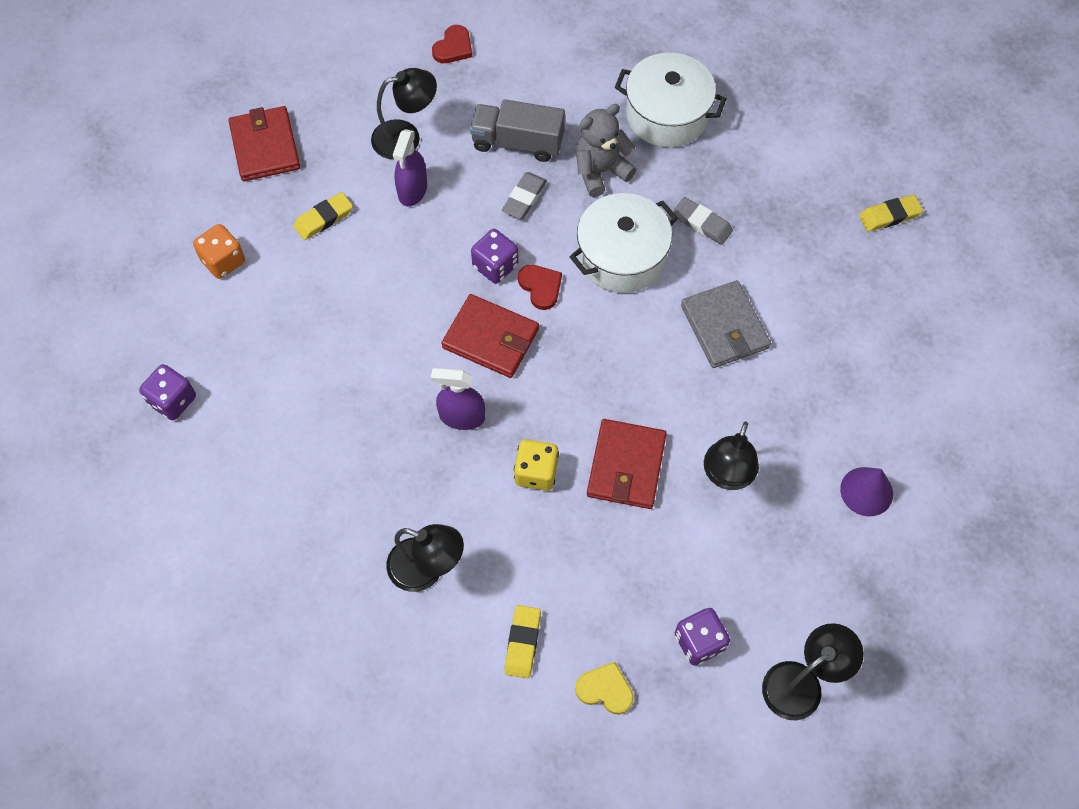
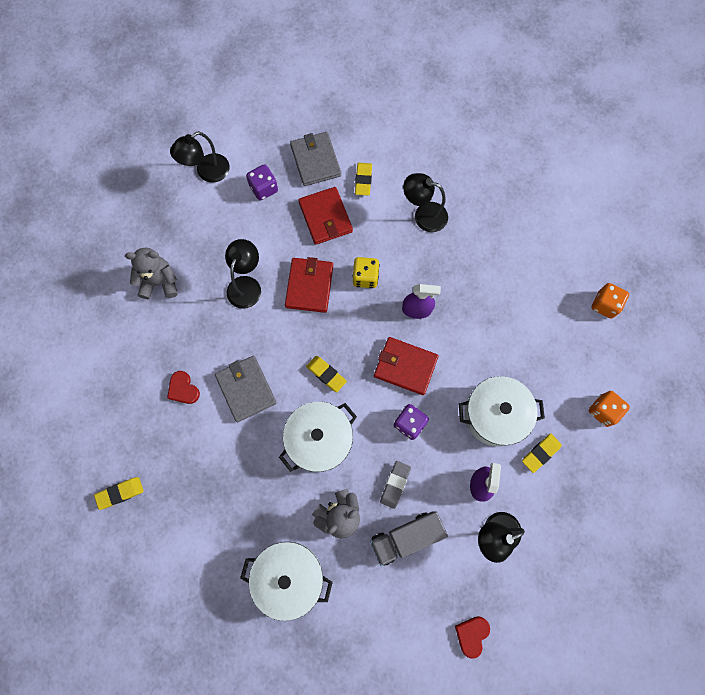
camera: 175 degrees right, 10 degrees up
(173, 401) = (604, 305): purple dice -> orange dice
(265, 146) = (601, 515): red wallet -> red wallet (325, 217)
(374, 267) = (495, 415): none -> white pot
(517, 142) = (406, 537): grey truck -> grey truck turned 150 degrees clockwise
(540, 287) = (375, 409): red heart -> red heart (183, 389)
(605, 689) = (315, 160): yellow heart -> grey wallet
(607, 337) = (326, 374): none -> yellow eraser
(702, 223) = (261, 474): grey eraser -> none
(866, 491) = (159, 282): purple cone -> grey teddy bear

